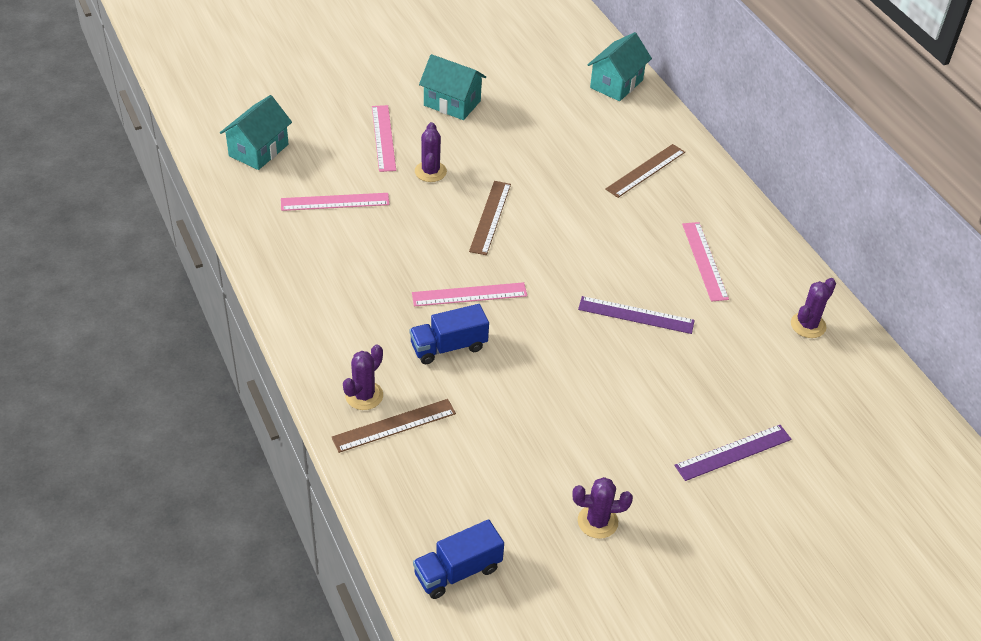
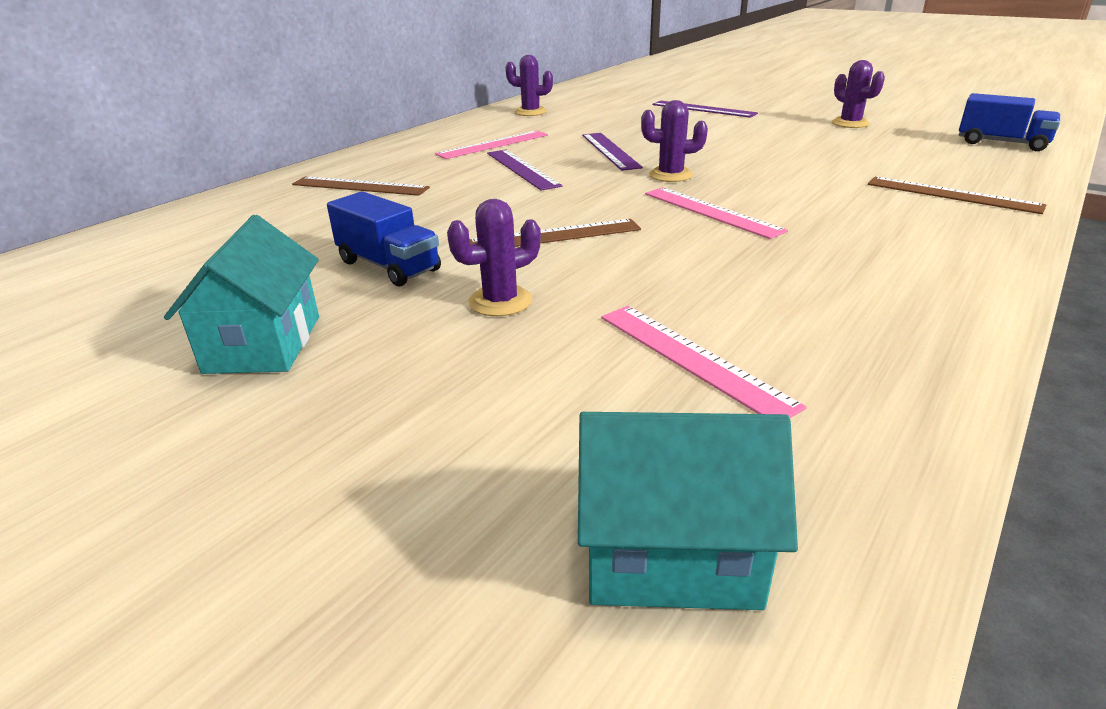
camera: 115 degrees left, 15 degrees down
(364, 395) = (959, 216): purple cactus -> purple cactus (670, 175)
(383, 138) = (441, 378): pink ruler -> none
(448, 347) = (805, 201): blue truck -> blue truck (389, 266)
(616, 84) = (146, 236): turquoise house -> none
(625, 251) = (522, 169): none -> purple ruler

